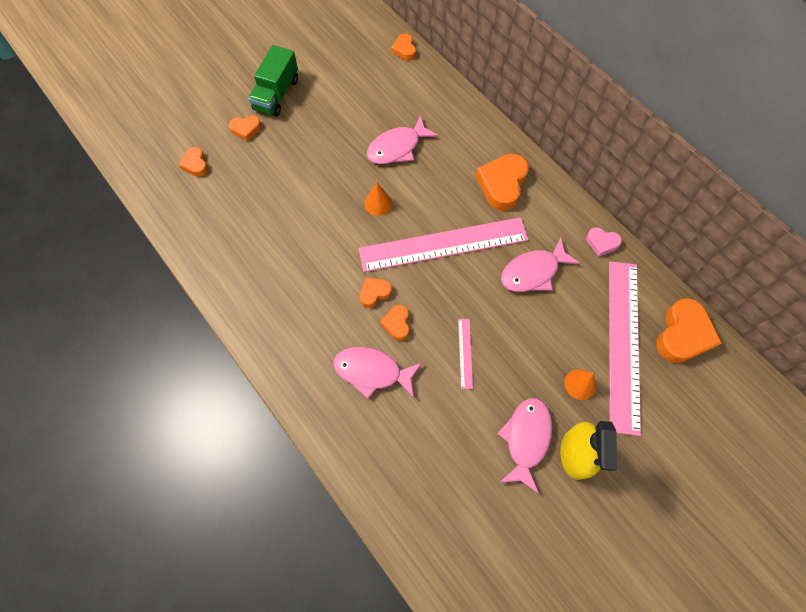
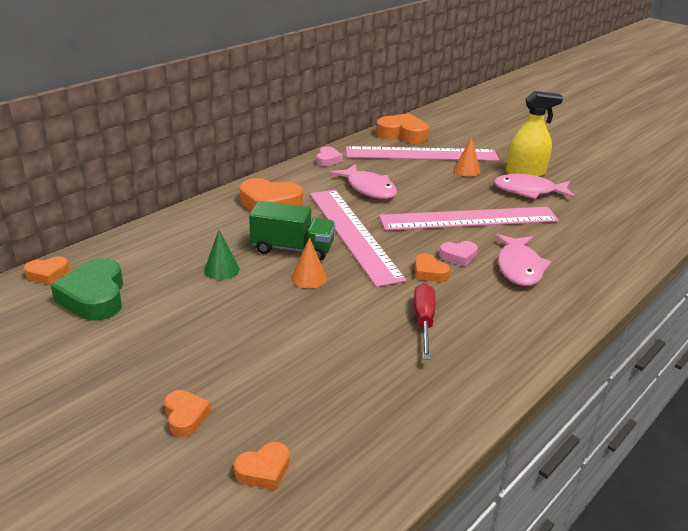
camera: 100 degrees left, 35 degrees down
(276, 94) = (111, 390): green truck -> green truck (292, 249)
(308, 273) = (423, 322): none -> red screwdriver
(372, 77) = (94, 297): none -> green heart
(397, 147) = (221, 269): pink fish -> green cone
(397, 324) = (458, 256): orange heart -> pink heart
(465, 353) = (469, 219): pink ruler -> pink ruler, size x2.49

